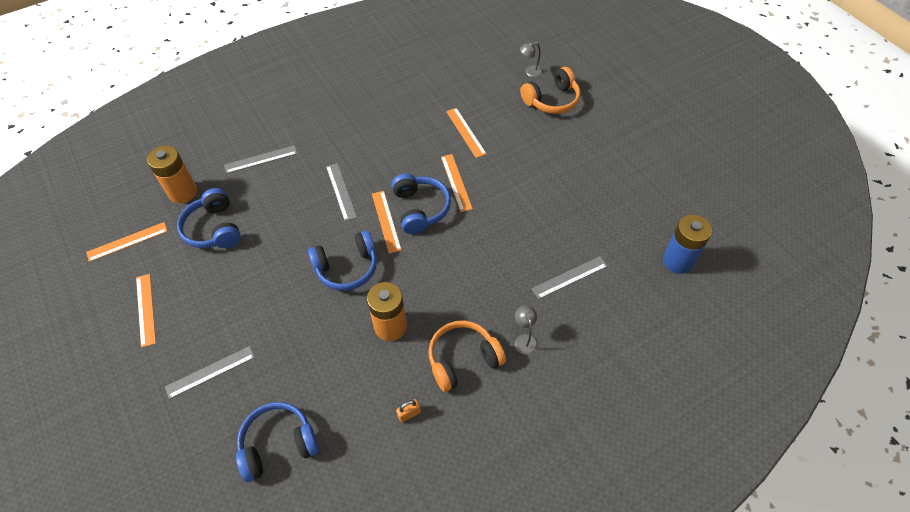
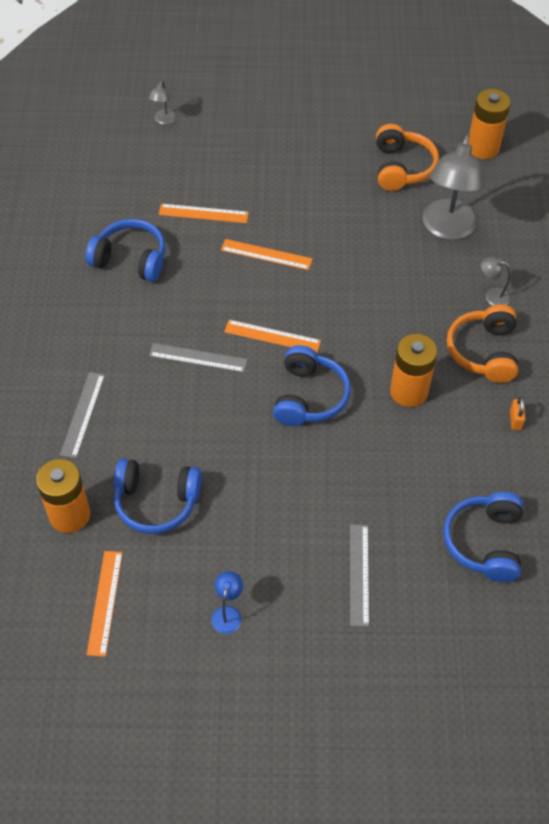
camera: 60 degrees left, 0 degrees up
(145, 309) = (228, 613): orange ruler -> blue lamp
(420, 209) = (278, 300): blue headphones -> blue headphones (130, 259)
(551, 100) = (219, 125): orange headphones -> orange headphones (401, 167)
(569, 277) = (447, 229): grey ruler -> grey lamp
(678, 261) = (483, 148): blue battery -> orange battery

